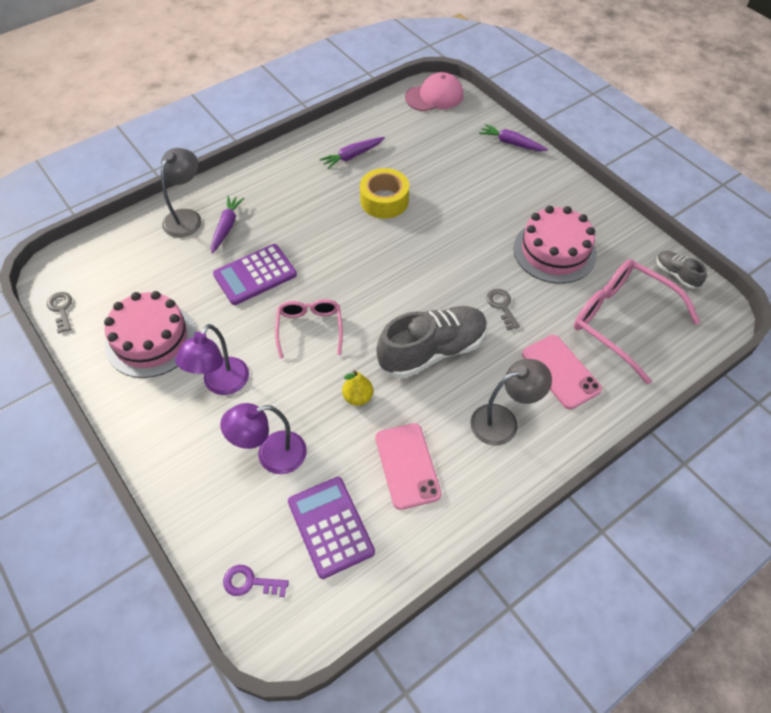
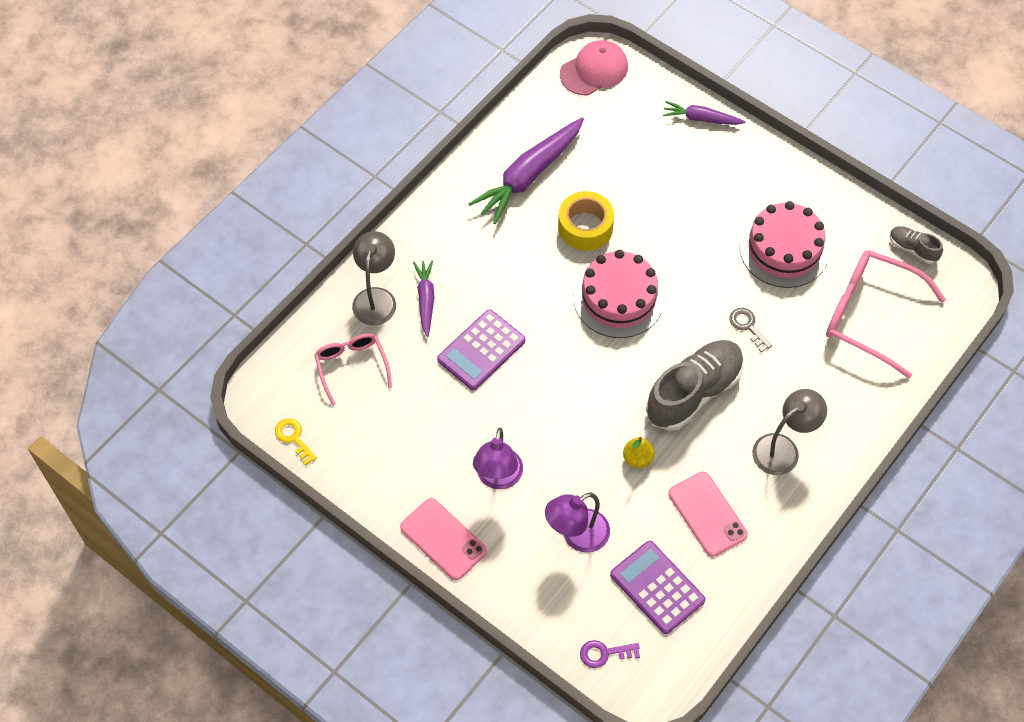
camera: 15 degrees left, 5 degrees up
(61, 309) = (293, 438): grey key -> yellow key
(151, 339) = (405, 448): pink cake -> pink cake (618, 298)
(310, 329) = (563, 398): pink glasses -> pink glasses (352, 367)
(352, 156) = (529, 176): purple carrot -> purple carrot, size x1.84
(560, 371) = (824, 384): pink phone -> pink phone (443, 539)

